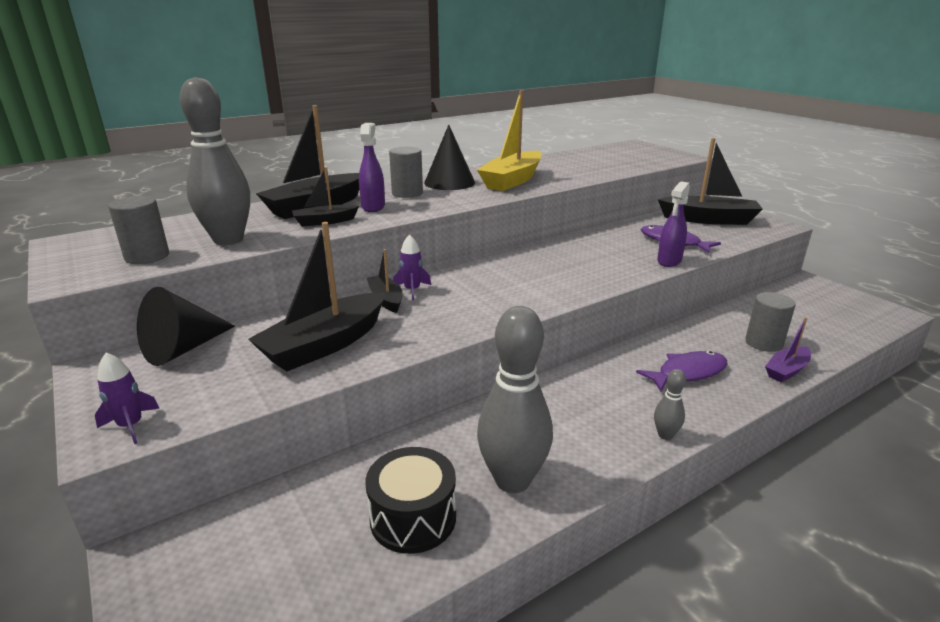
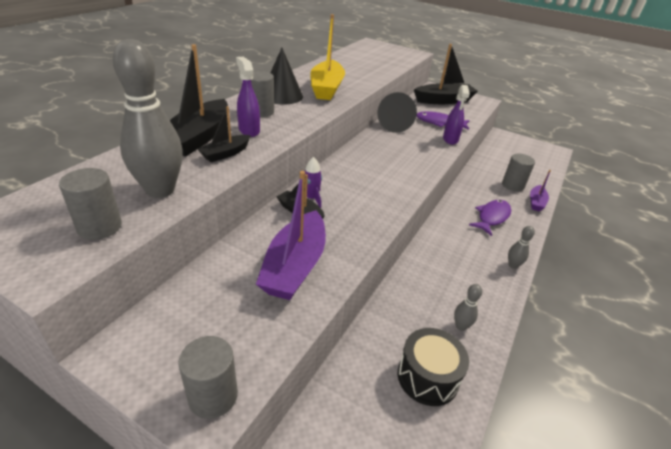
camera: 30 degrees left, 10 degrees up
(131, 426) = (213, 396): purple rocket -> grey cylinder
(183, 349) = (177, 305): black cone -> black cone (395, 125)
(325, 344) = (295, 266): black boat -> purple boat
(512, 480) = (461, 326): grey bowling pin -> grey bowling pin, size x0.44

